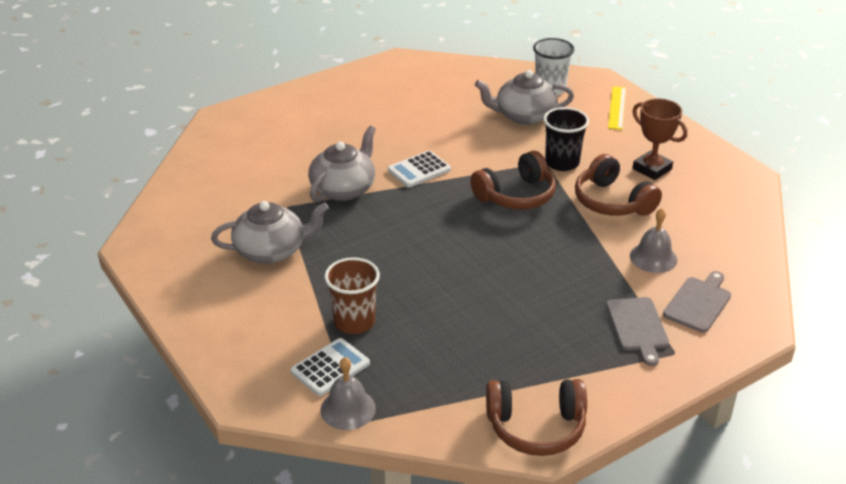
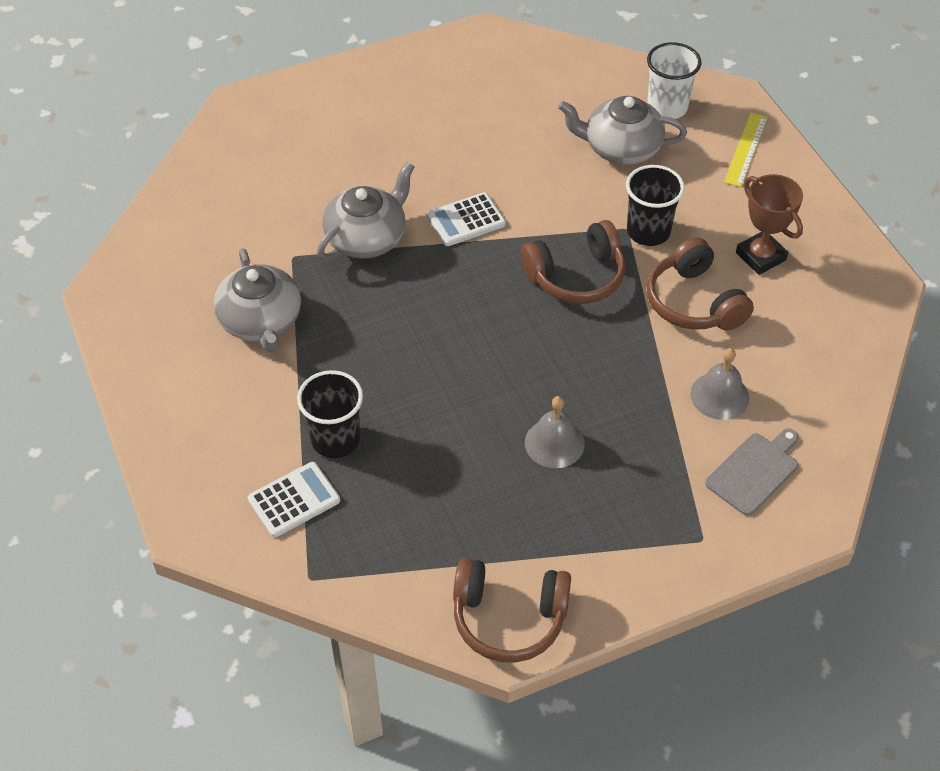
camera: 10 degrees right, 15 degrees up
(271, 251) = (261, 321): grey teapot -> grey teapot turned 75 degrees clockwise
(348, 409) = (301, 559): grey bell -> grey bell (554, 443)
(354, 322) = (335, 439): brown cup -> black cup
(637, 327) = (669, 495): grey cutting board -> none

